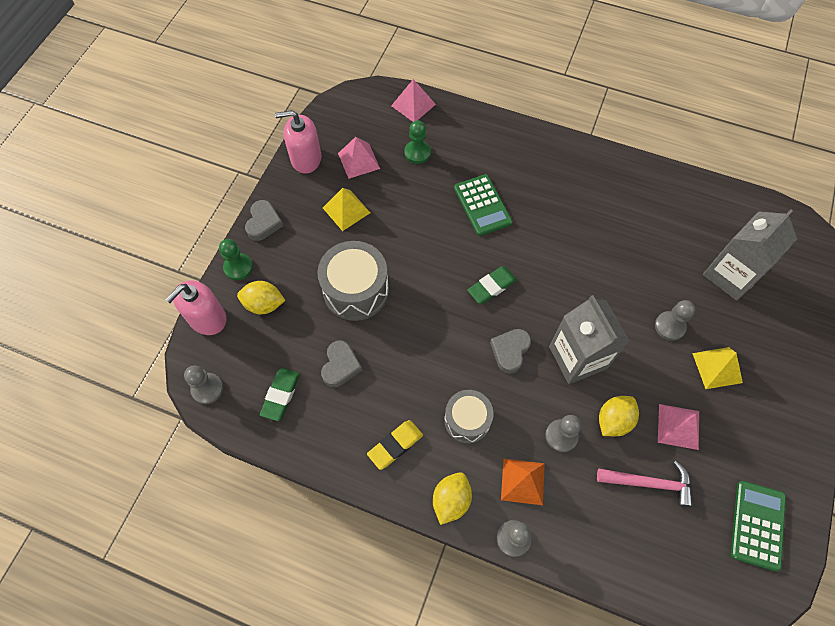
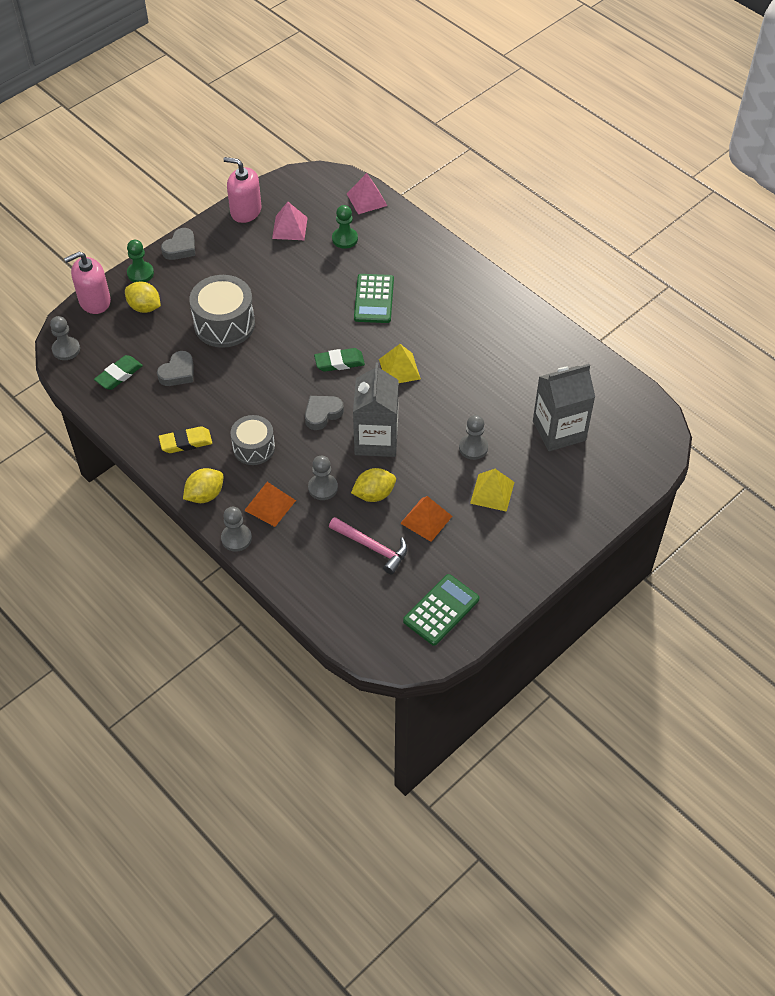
camera: 25 degrees right, 10 degrees down
(346, 210) = (254, 262): yellow pyramid -> yellow pyramid (399, 369)
(678, 426) = (426, 519): pink pyramid -> orange pyramid

